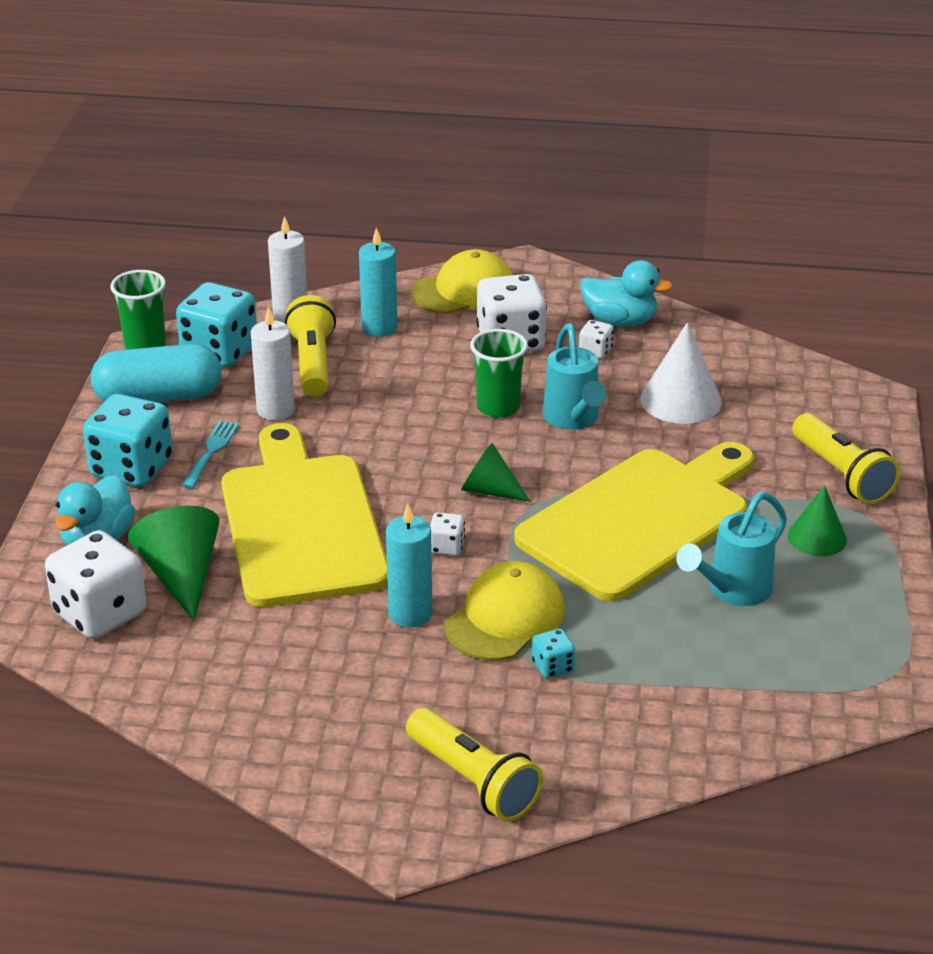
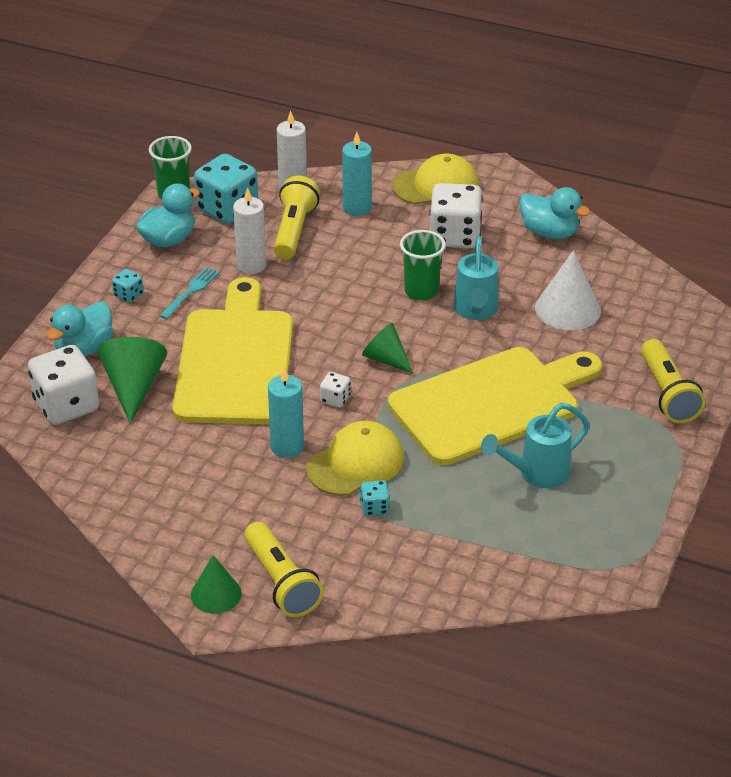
camera: 15 degrees right, 5 degrees up
(132, 468) = (128, 295): turquoise dice -> turquoise dice, size x0.46
(158, 397) = (168, 240): turquoise capsule -> turquoise duck
(595, 351) = (518, 256): white dice -> none
(817, 537) = (623, 443): green cone -> green cone (216, 594)

